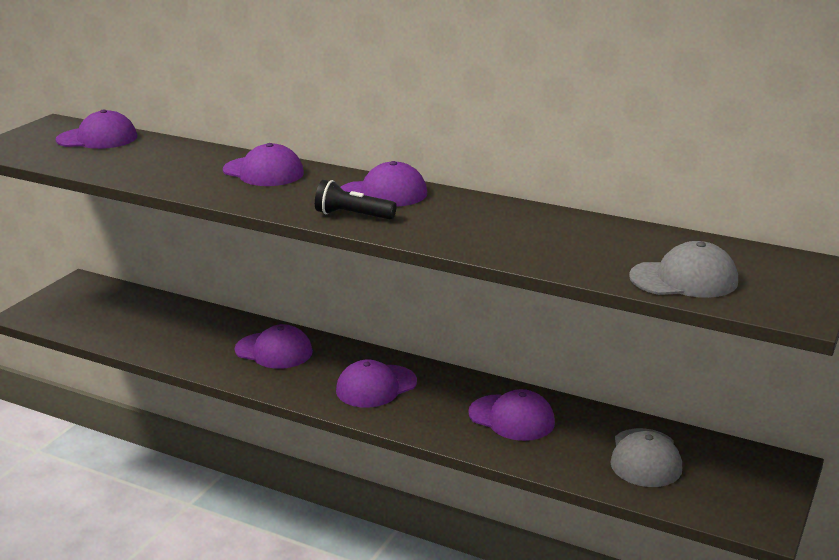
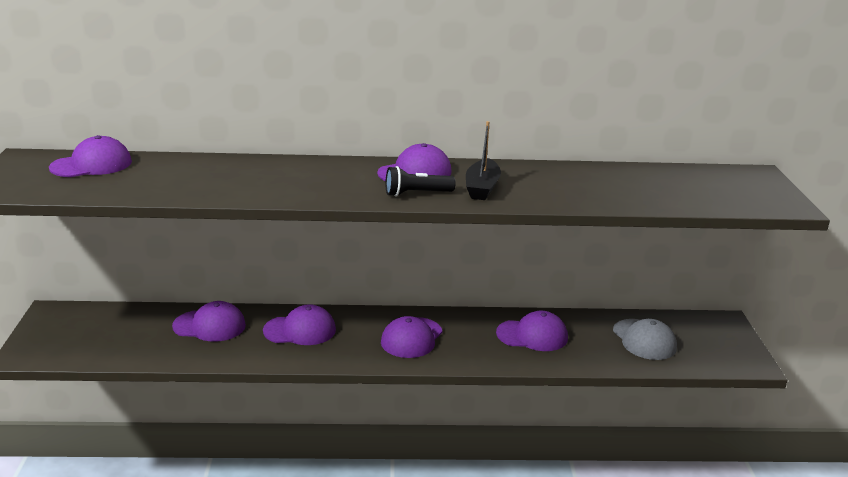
camera: 30 degrees left, 0 degrees up
(263, 172) = (292, 170): purple cap -> purple cap (209, 326)
(431, 222) = (482, 188): none -> black boat
(684, 279) = (698, 197): grey cap -> none

